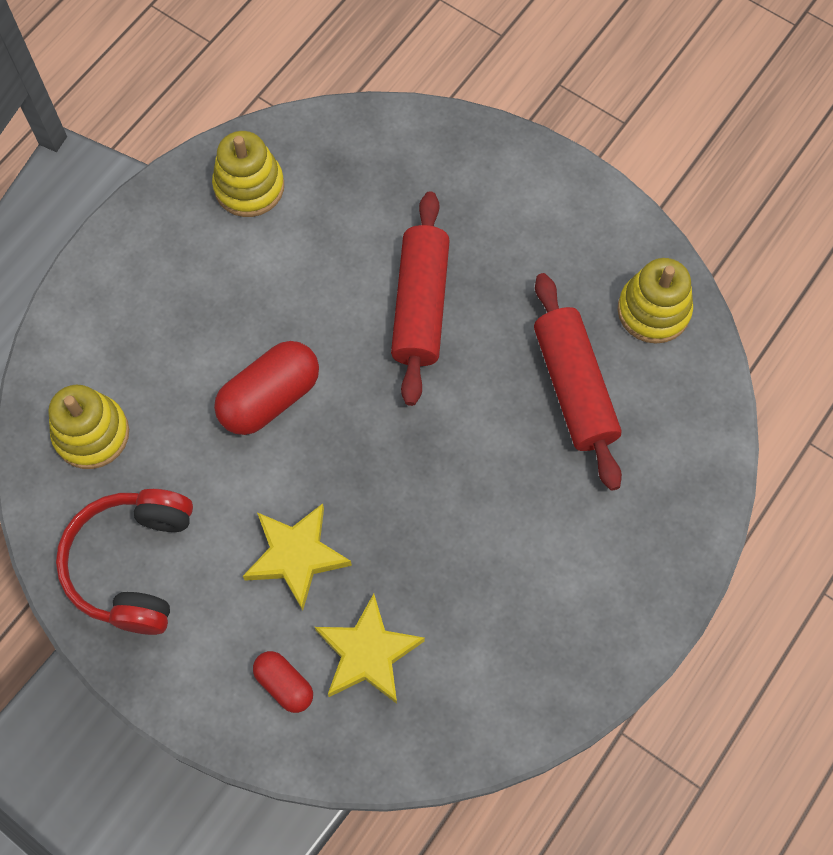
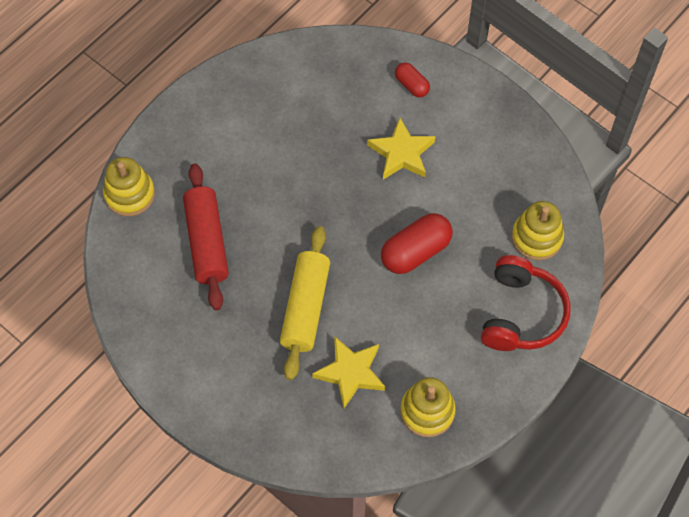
camera: 175 degrees left, 5 degrees down
(133, 564) = (505, 156): red headphones -> red headphones (521, 313)
(368, 653) = (360, 97): yellow star -> yellow star (350, 373)
(420, 305) = (306, 308): red rolling pin -> yellow rolling pin
(653, 310) = (140, 290): yellow stacking toy -> yellow stacking toy (129, 194)

